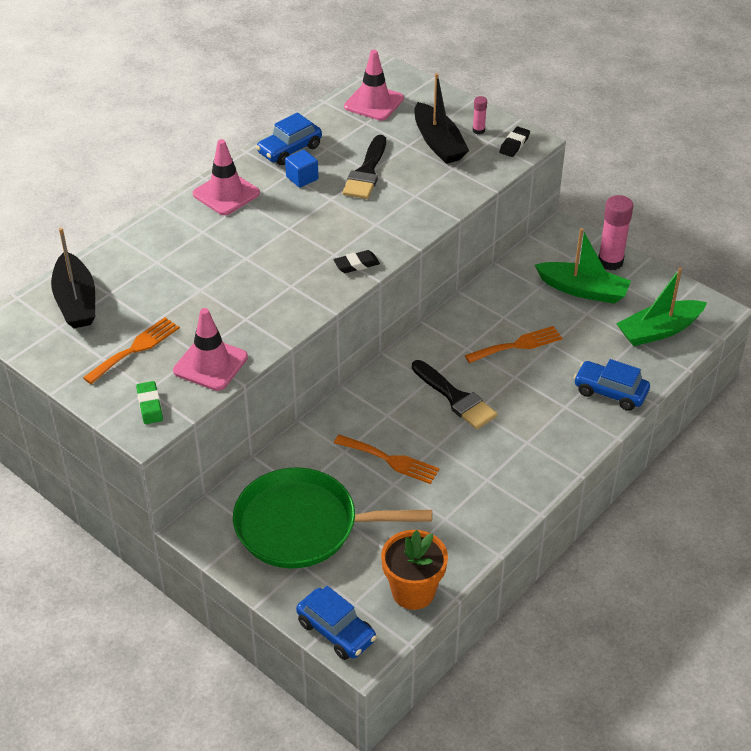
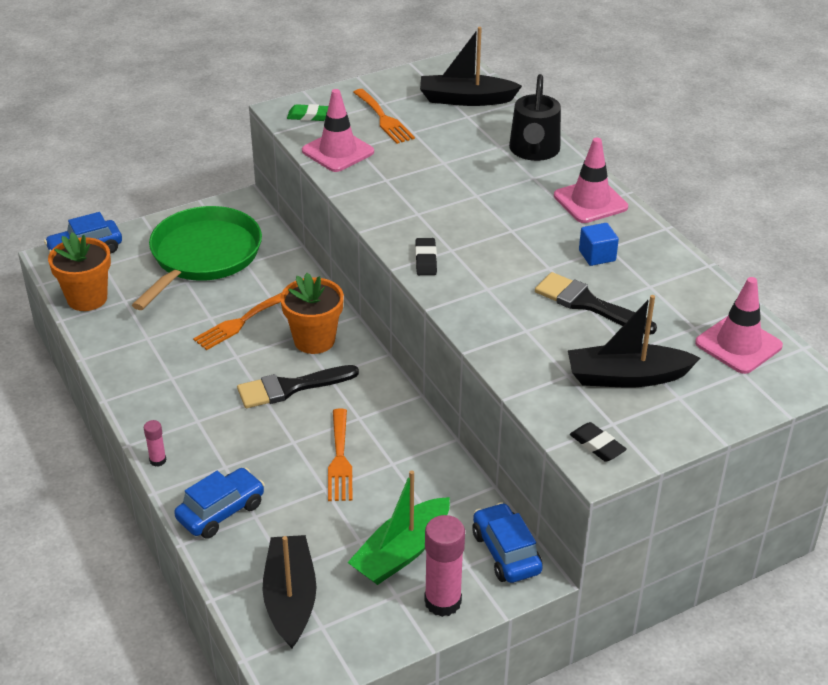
camera: 110 degrees right, 5 degrees down
(158, 239) = (534, 151): none -> black watering can
(289, 150) = (656, 258): blue car -> blue car (506, 552)
(388, 402) = (314, 340): none -> orange flower pot
(478, 130) = (642, 421): pink glue stick -> pink glue stick (158, 460)
(659, 330) = (290, 599): green boat -> black boat

